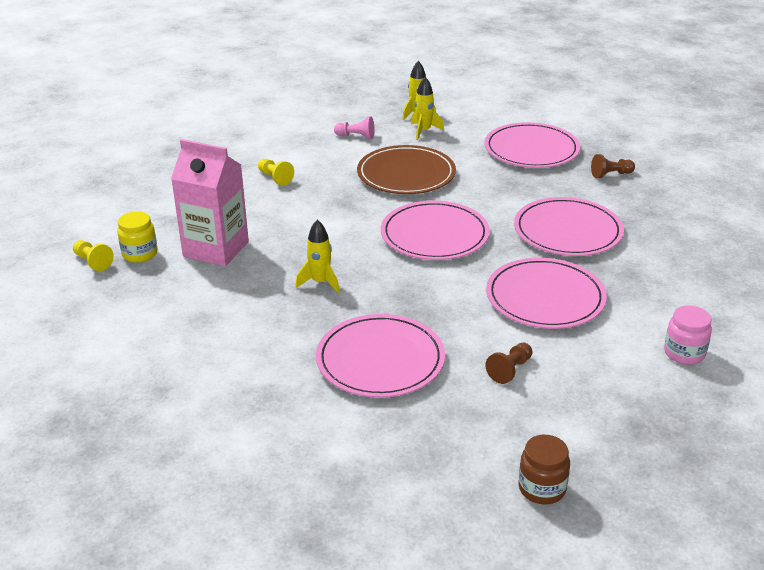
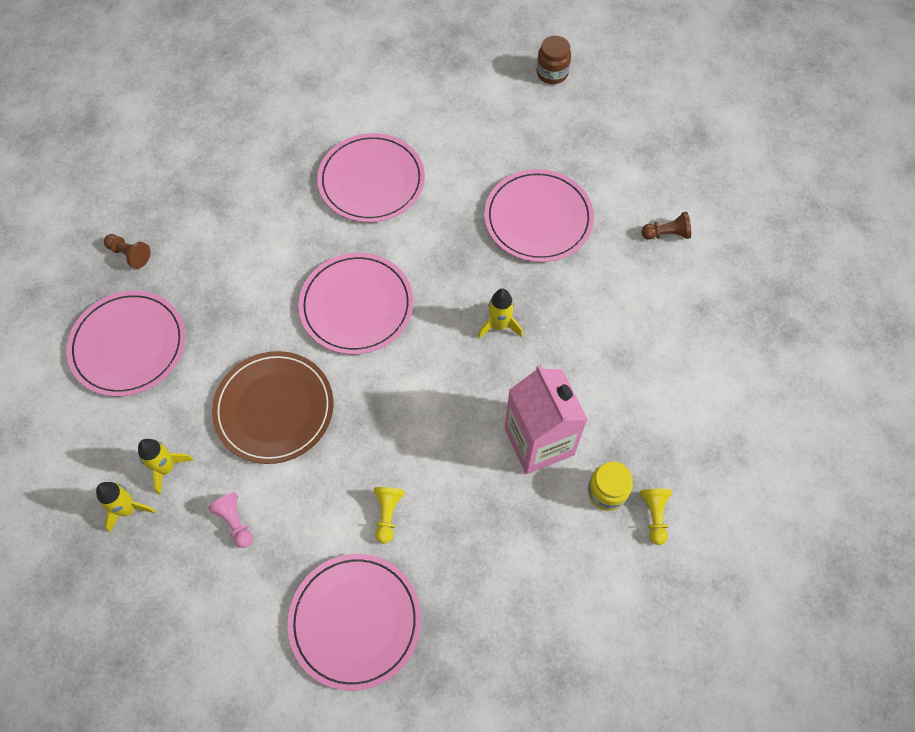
camera: 135 degrees left, 30 degrees up
(510, 370) = (471, 148): brown pawn -> brown pawn (666, 234)
(567, 231) = (262, 224): pink plate -> pink plate (355, 621)
(684, 353) = (360, 79): pink jar -> none

